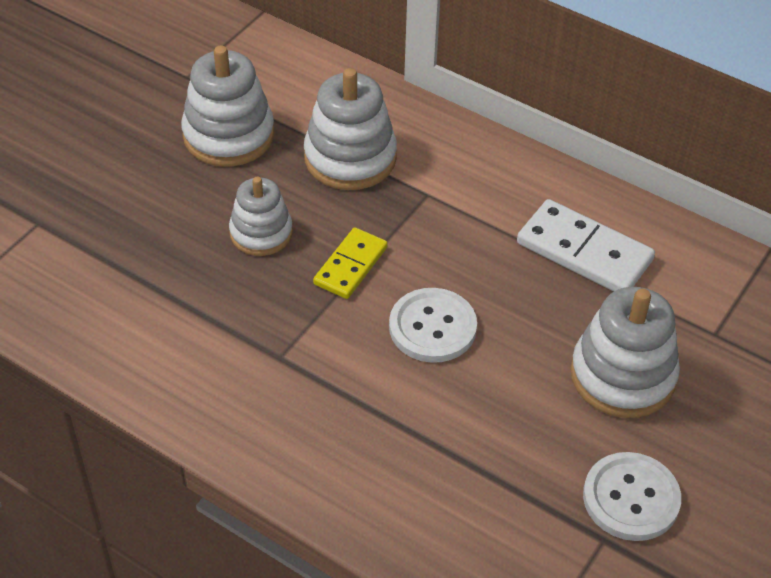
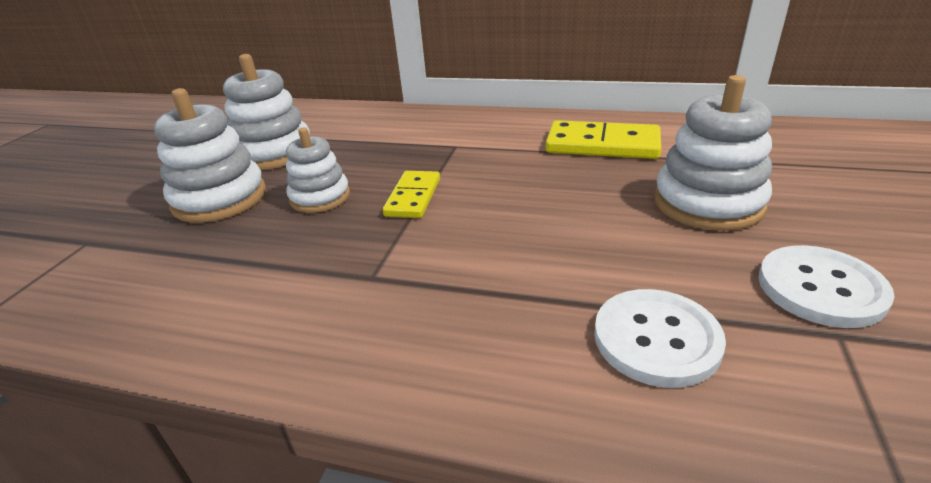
camera: 15 degrees left, 15 degrees down
(350, 158) = (381, 142): white stacking toy -> white stacking toy (220, 199)
(432, 327) = (513, 216): white button -> white button (656, 339)
(584, 251) = (602, 145): white domino -> yellow domino

